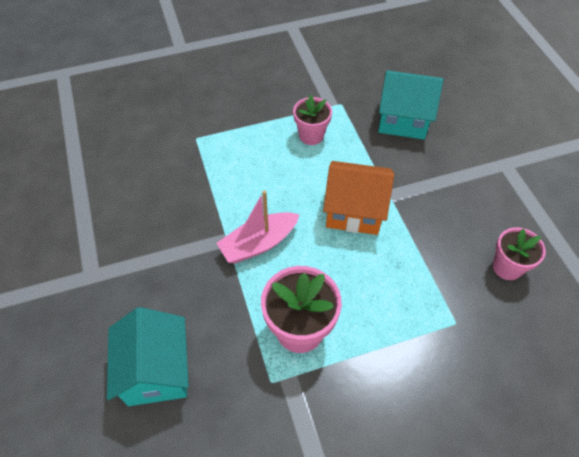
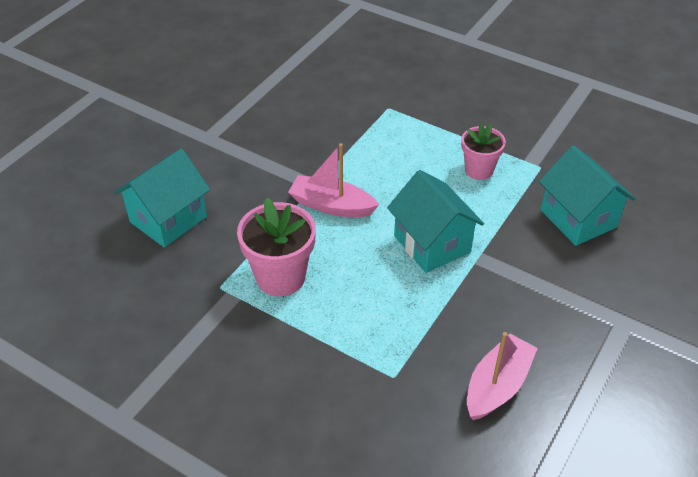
camera: 50 degrees right, 10 degrees down
(354, 211) = (432, 244): orange house -> turquoise house
(507, 267) = (497, 385): pink flower pot -> pink boat

